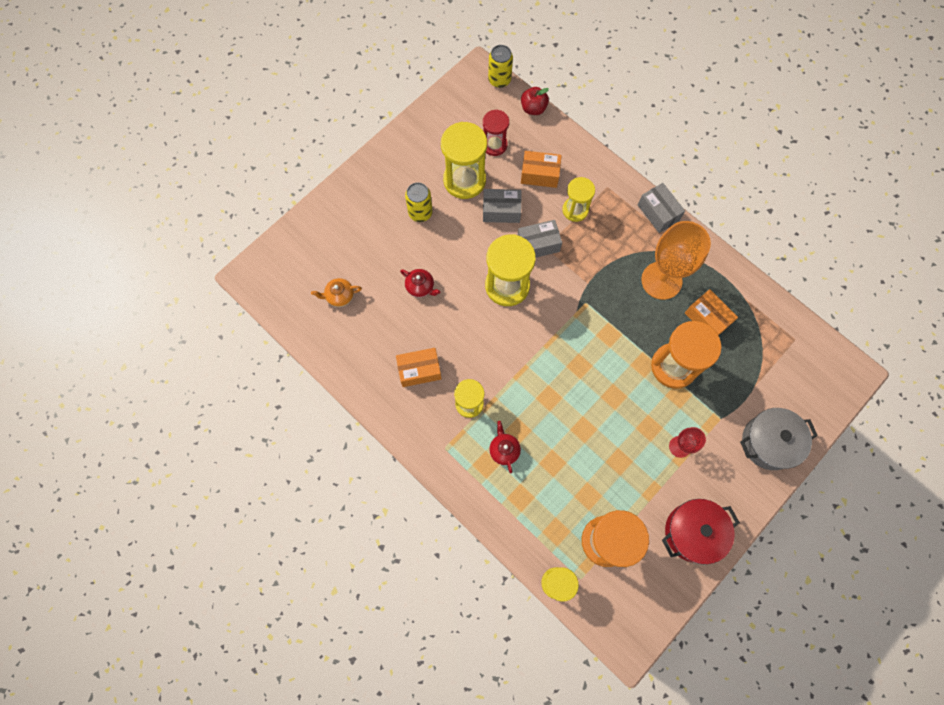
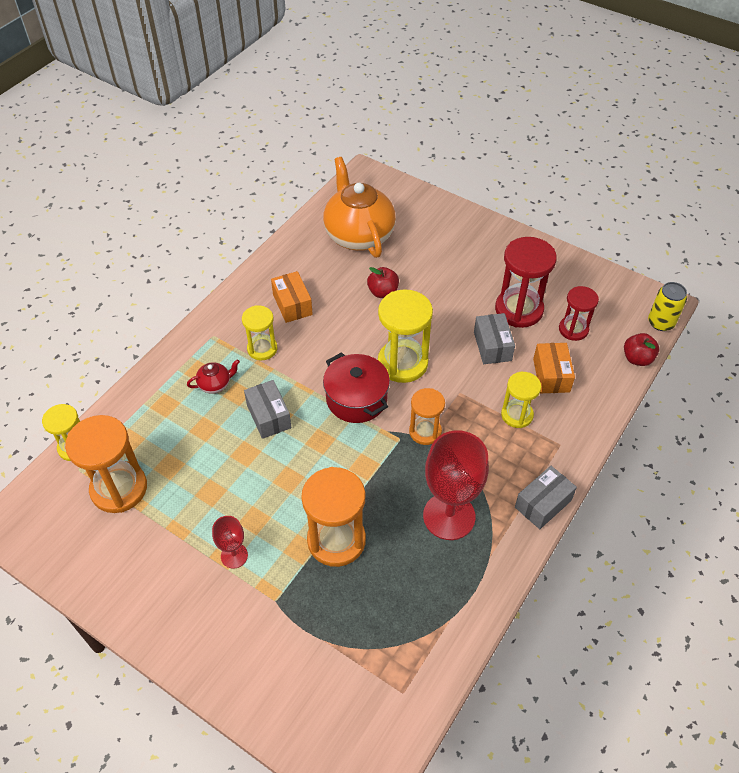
camera: 80 degrees right, 20 degrees down
(339, 296) = (358, 235): orange teapot -> orange teapot, size x2.44
(420, 212) = (467, 279): yellow can -> none
(420, 287) = (383, 292): red teapot -> red apple
(464, 180) = (519, 310): yellow hourglass -> red hourglass
(538, 244) = (461, 385): grey box -> grey box (269, 416)
(581, 282) = (425, 431): none -> orange hourglass
(661, 280) = (449, 516): orange goblet -> red goblet
(693, 532) = (129, 579): red pot -> red pot (356, 399)
(707, 318) = (409, 574): orange box -> none
(769, 442) = (249, 664): grey pot -> none

